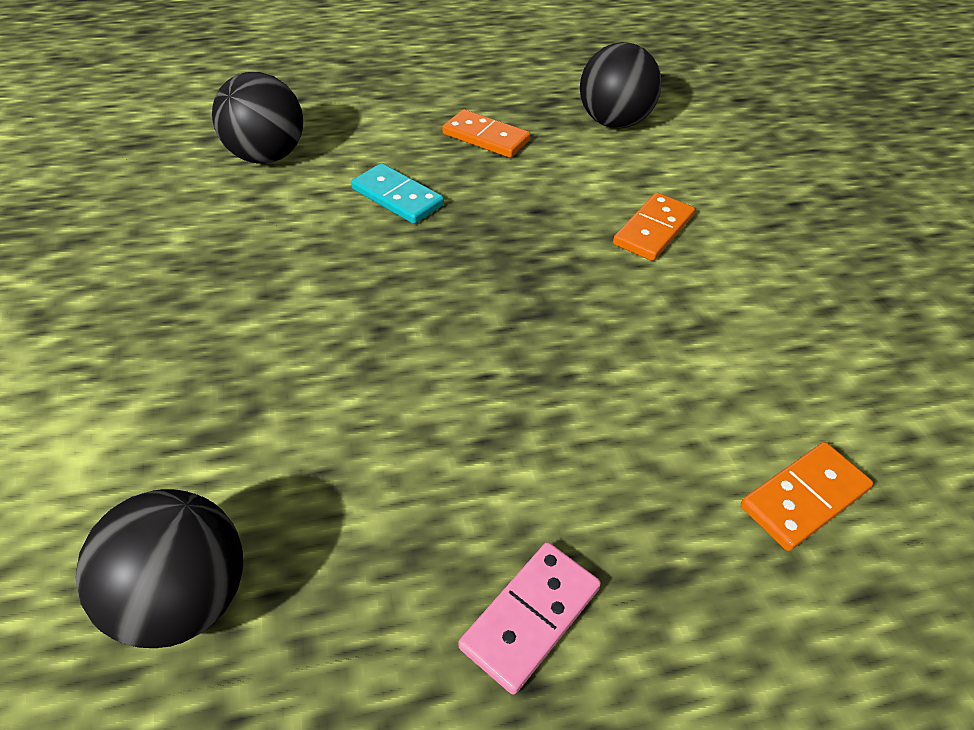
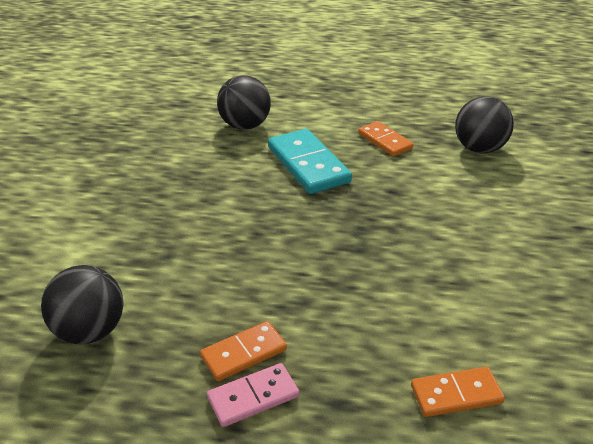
camera: 25 degrees right, 10 degrees down
(397, 197) = (308, 165): turquoise domino -> turquoise domino, size x1.66
(653, 230) = (462, 220): orange domino -> orange domino (244, 353)

